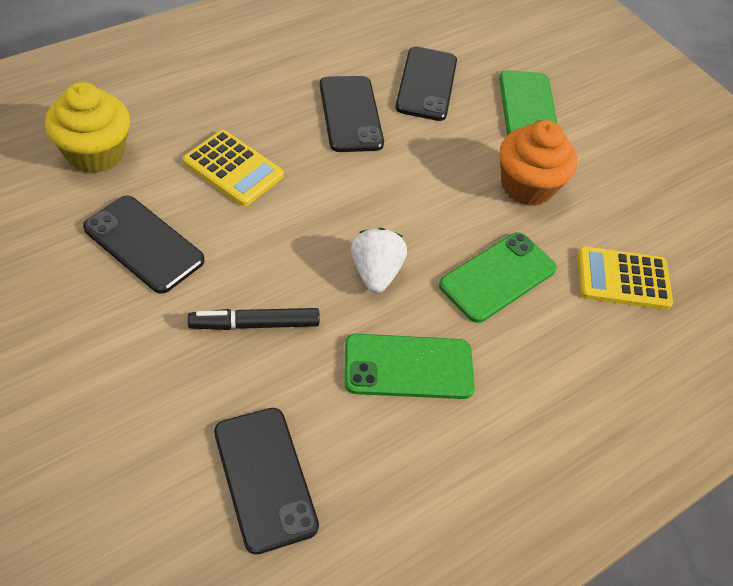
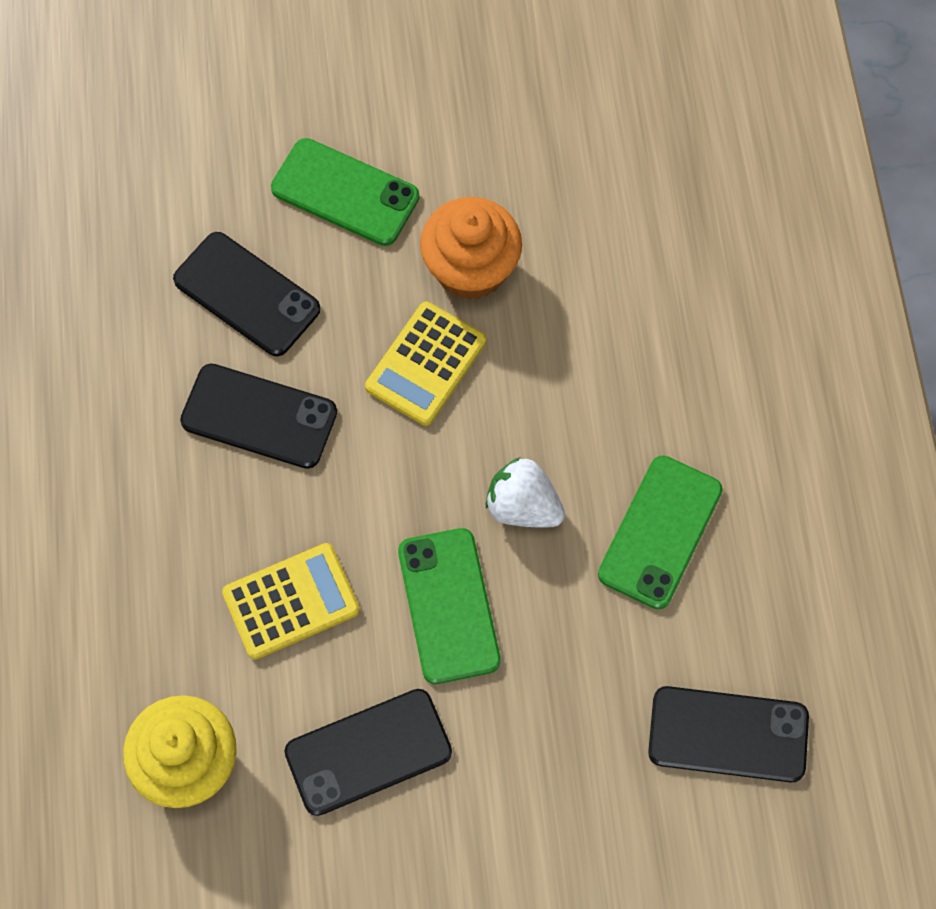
camera: 55 degrees left, 15 degrees up
(255, 324) = (538, 669): black marker -> none
(498, 277) = (586, 376): green phone -> green phone (449, 606)
(623, 279) = (645, 244): yellow calculator -> yellow calculator (426, 364)

